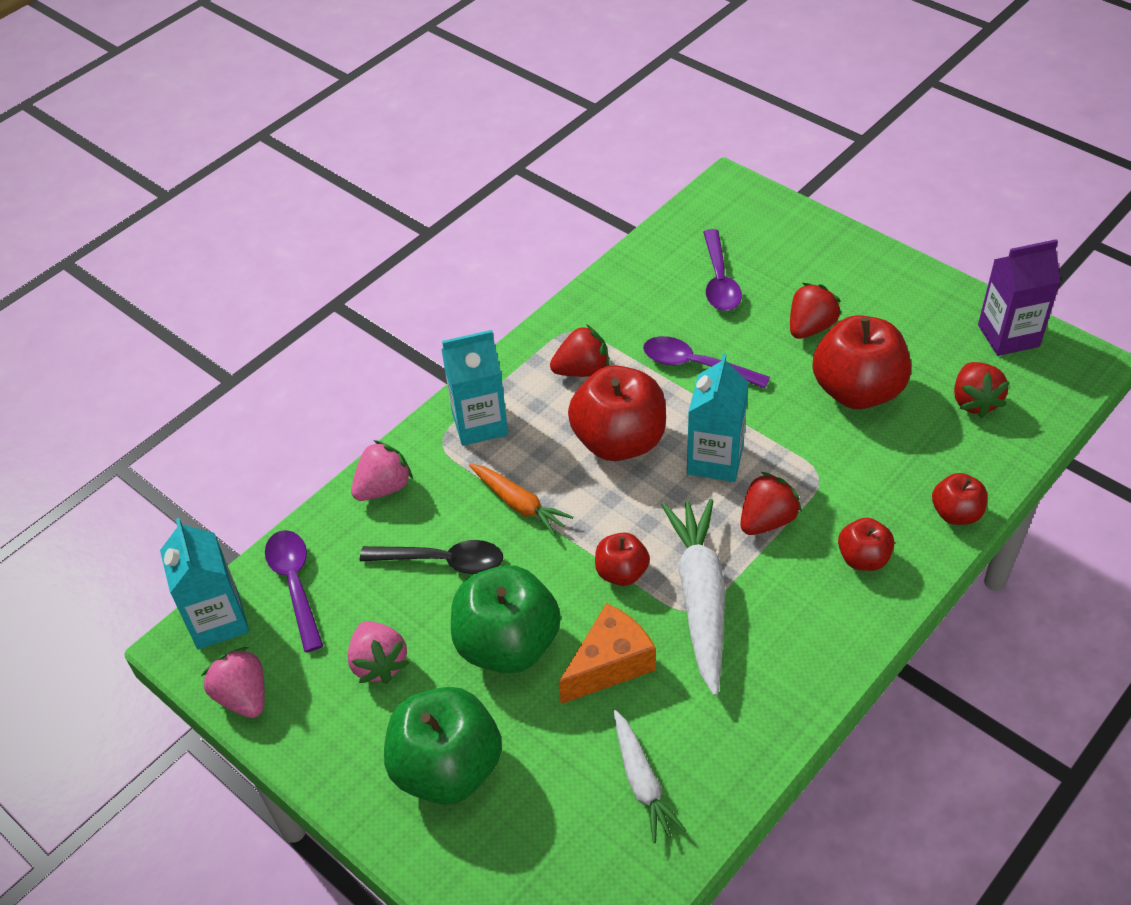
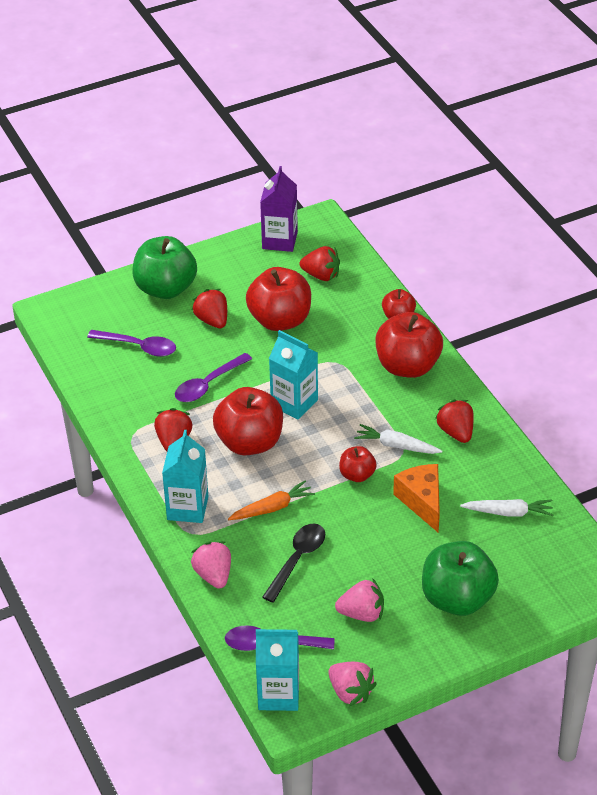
camera: 70 degrees left, 5 degrees down
(243, 696) = (350, 692): pink strawberry -> pink strawberry turned 120 degrees counterclockwise
(507, 645) = (382, 545): green apple -> green apple (165, 288)
(700, 598) = (396, 445): white carrot -> white carrot, size x0.59
(767, 520) = (356, 396): red strawberry -> red strawberry (456, 432)
(863, 558) = (407, 366): red apple -> red apple, size x1.92

